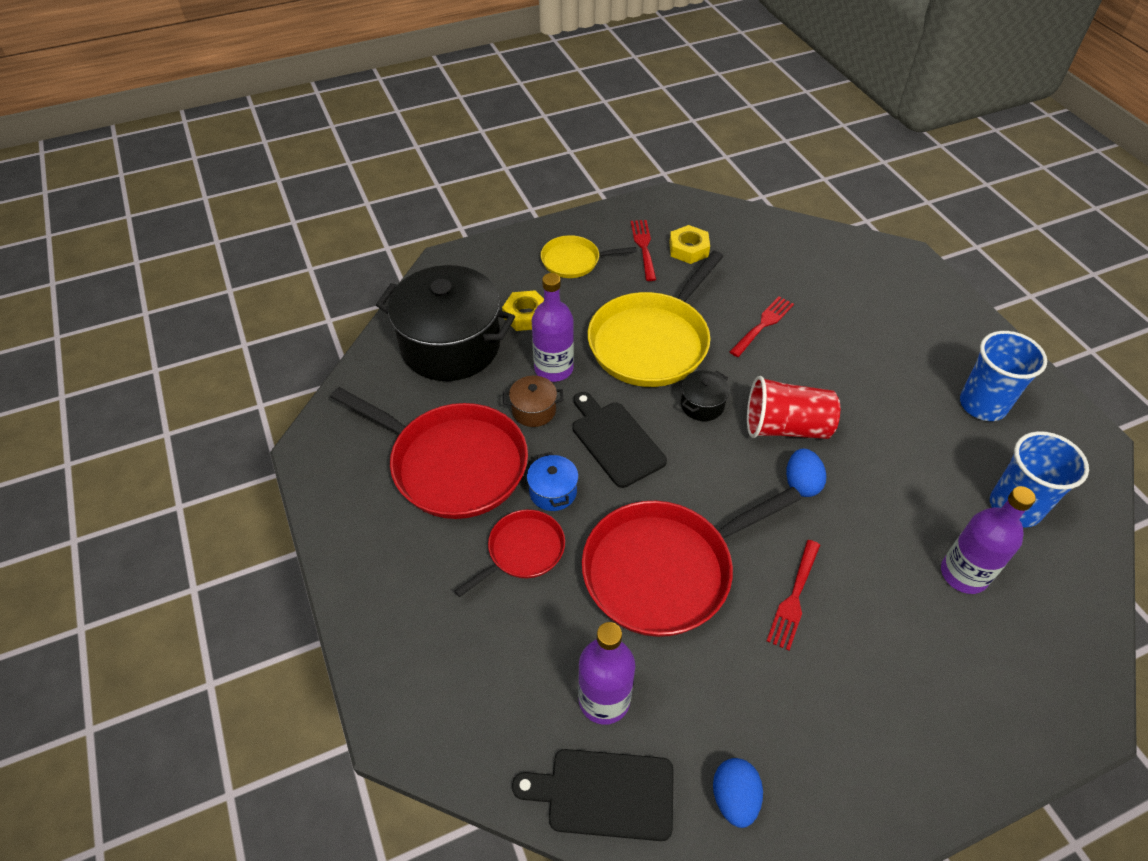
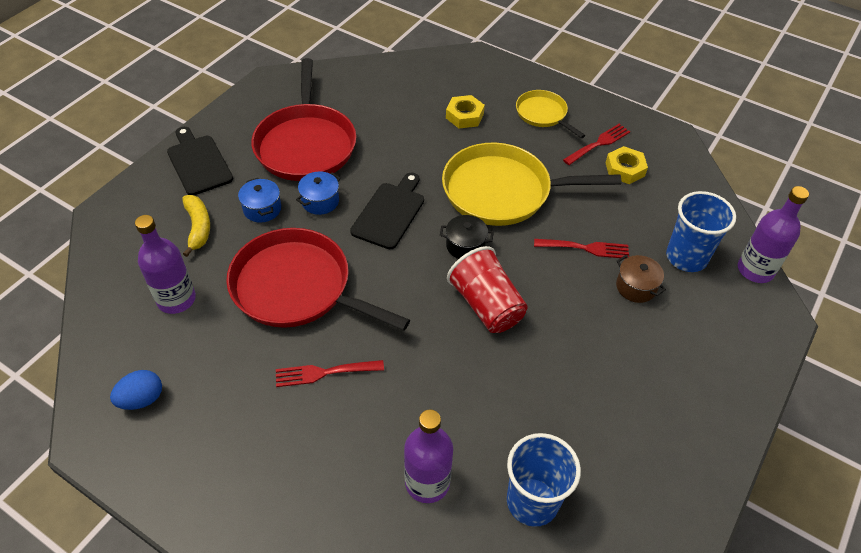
camera: 55 degrees right, 0 degrees up
(450, 346) = (403, 95): black pot -> none
(503, 629) = (198, 227): none -> yellow banana
(523, 551) = (262, 209): red pan -> blue pot
(534, 410) = (382, 160): brown pot -> brown pot (636, 287)
(553, 368) = (428, 152): purple bottle -> purple bottle (755, 270)
(604, 794) = (111, 328): black cutting board -> black cutting board (198, 163)
(801, 483) = (437, 337): blue egg -> none
(982, 405) = (637, 438): blue cup -> blue cup (686, 257)

